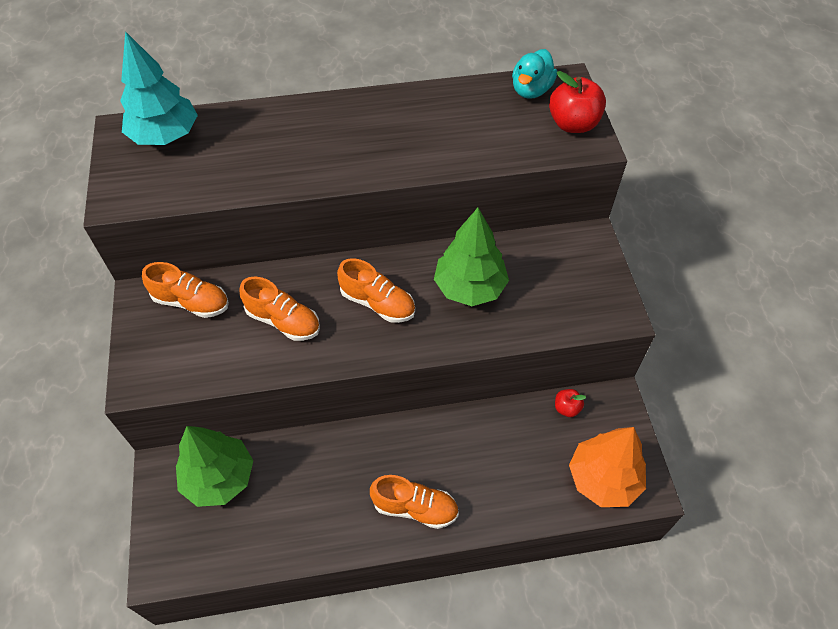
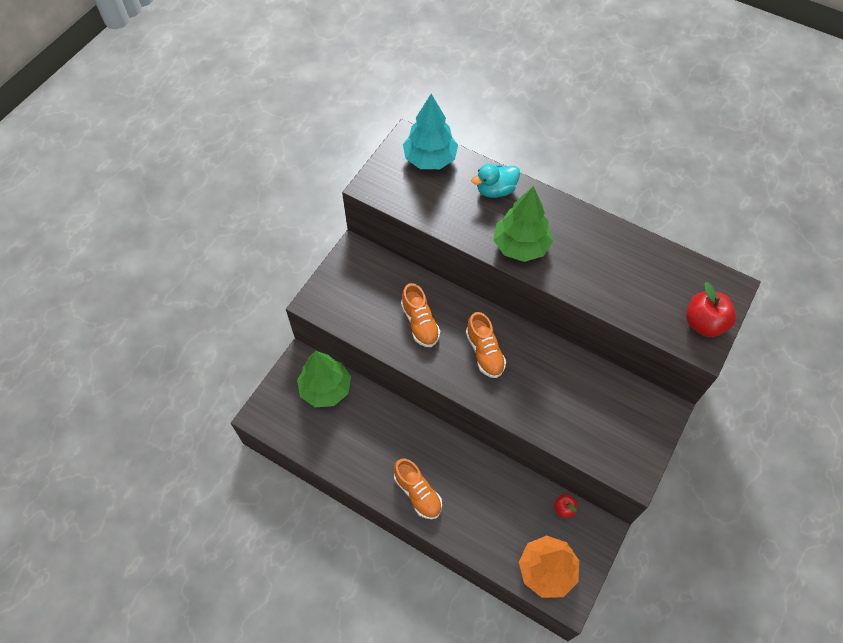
camera: 40 degrees right, 5 degrees up
(191, 302) = (378, 273): orange shoe -> none
(469, 287) = (551, 384): green tree -> green tree (520, 246)
(531, 90) = (698, 277): turquoise duck -> turquoise duck (495, 190)

